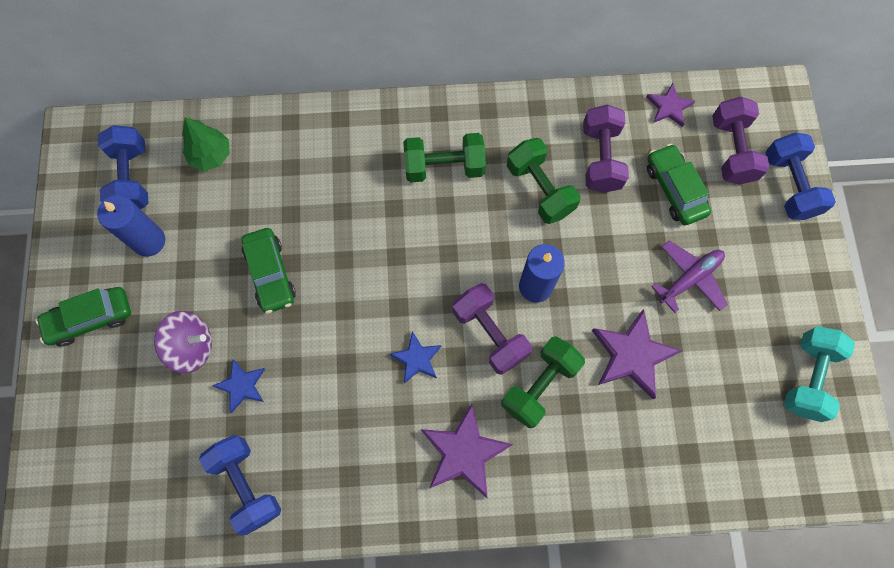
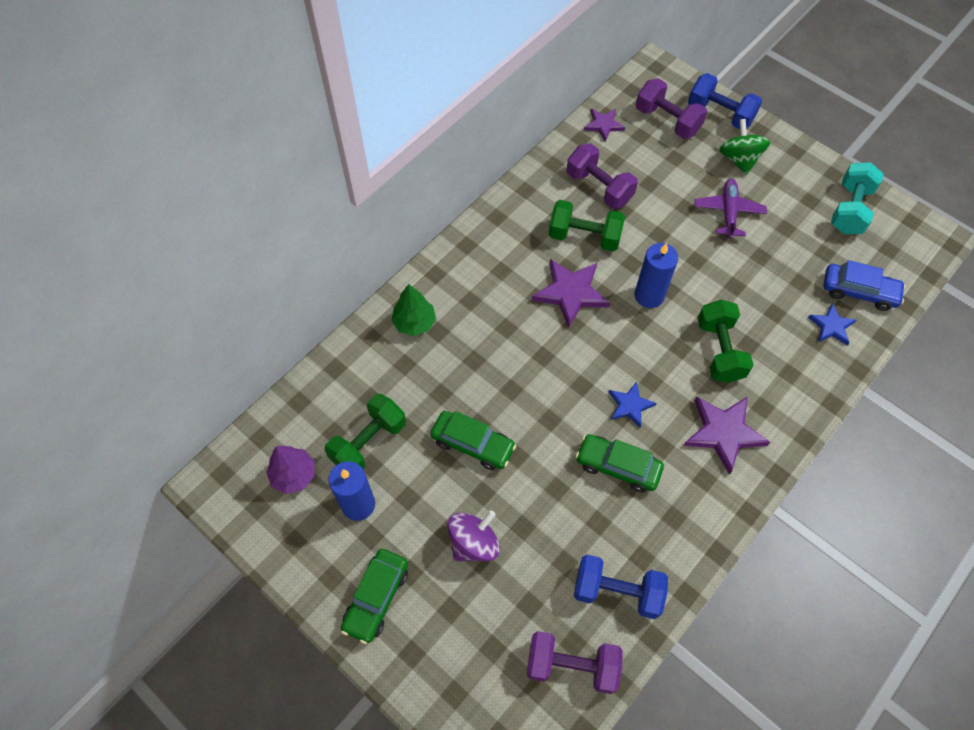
camera: 45 degrees left, 10 degrees down
(132, 178) = (294, 475): blue dumbbell -> purple tree
(211, 155) = (337, 407): green tree -> green tree (414, 323)
(241, 386) = (538, 533): blue star -> blue star (831, 326)
(444, 167) = (509, 274): green dumbbell -> green dumbbell (368, 443)
(490, 333) = (655, 348): purple dumbbell -> purple dumbbell (572, 665)
(632, 355) = (748, 283): purple star -> purple star (571, 293)
(674, 189) = (662, 169): green car -> green car (618, 466)
(724, 454) = (859, 292): none -> blue car
(757, 241) = (739, 159): none -> green spinning top
(808, 377) = (850, 209): turquoise dumbbell -> turquoise dumbbell turned 45 degrees clockwise

